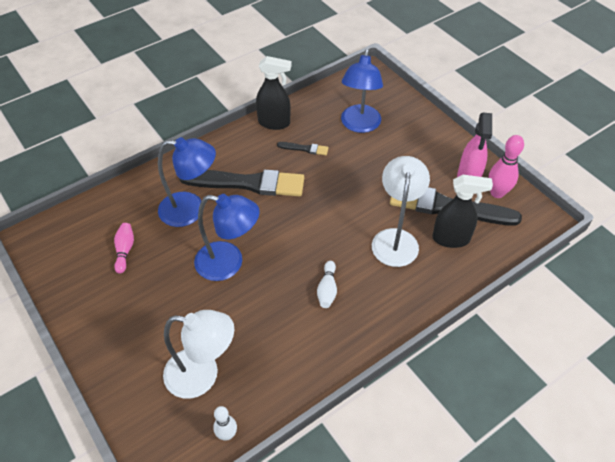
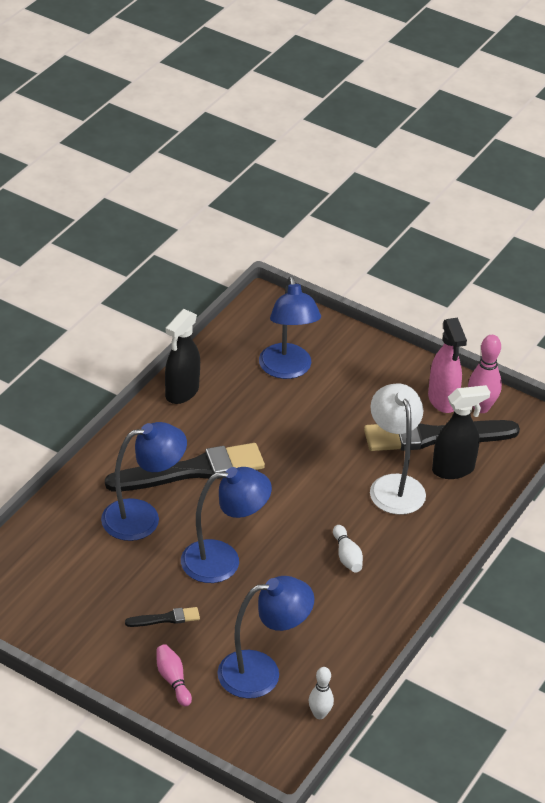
camera: 25 degrees left, 10 degrees down
(125, 250) = (93, 581): pink bowling pin -> pink bowling pin (173, 680)
(202, 375) = (262, 672): white lamp -> blue lamp
(274, 123) = (181, 392): black spray bottle -> black spray bottle turned 135 degrees clockwise
(304, 149) = (236, 414): black brush -> black brush (165, 618)

